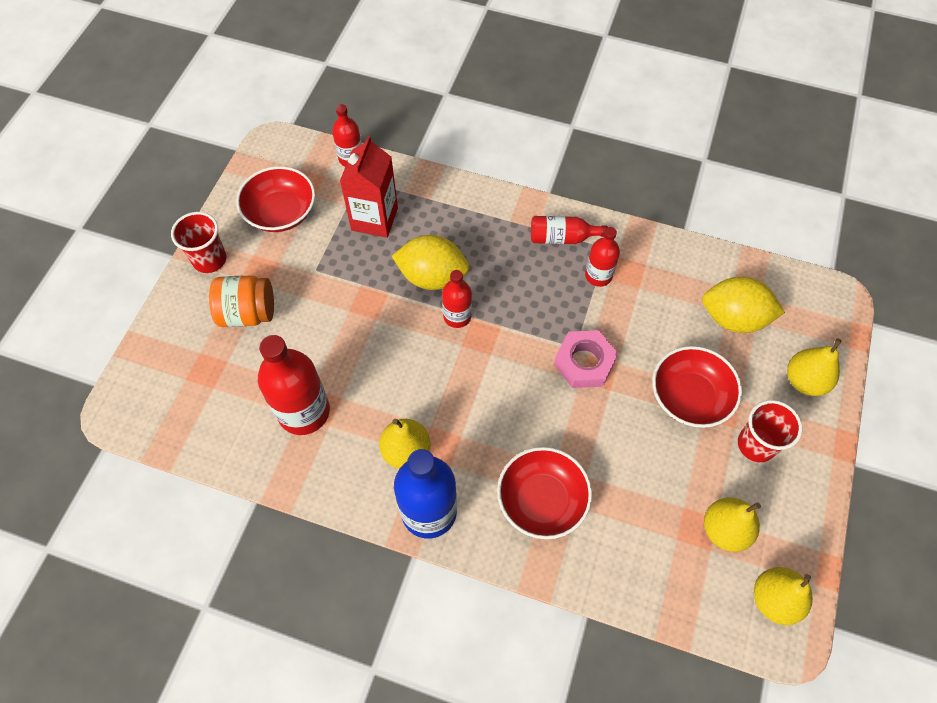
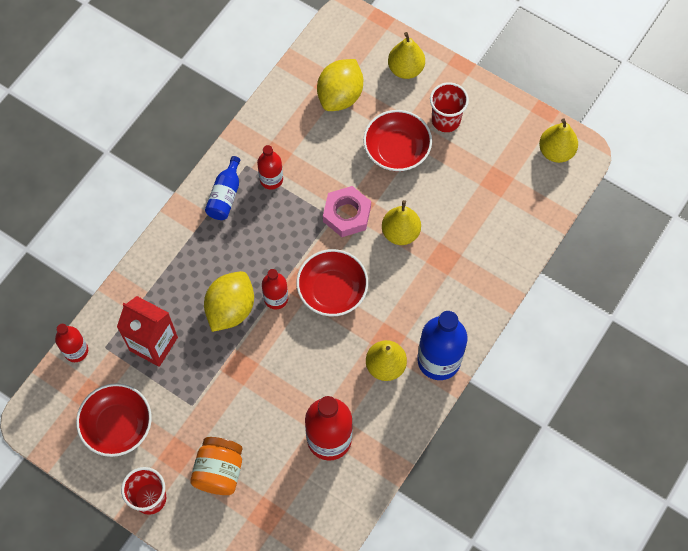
camera: 75 degrees left, 5 degrees up
(542, 500) = (450, 278): red bowl -> red bowl (332, 290)
(562, 238) = (225, 196): red bottle -> blue bottle
(724, 530) = (502, 164): yellow pear -> yellow pear (400, 233)

